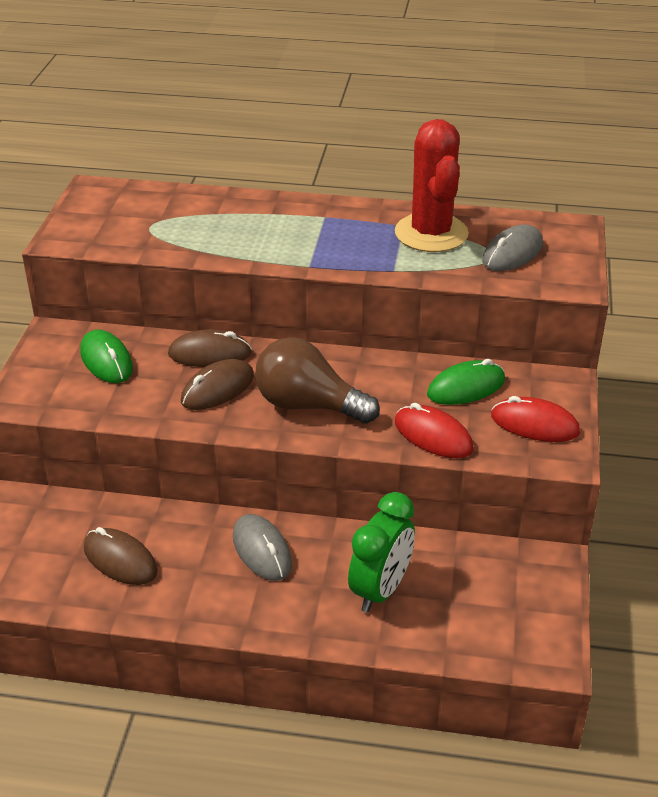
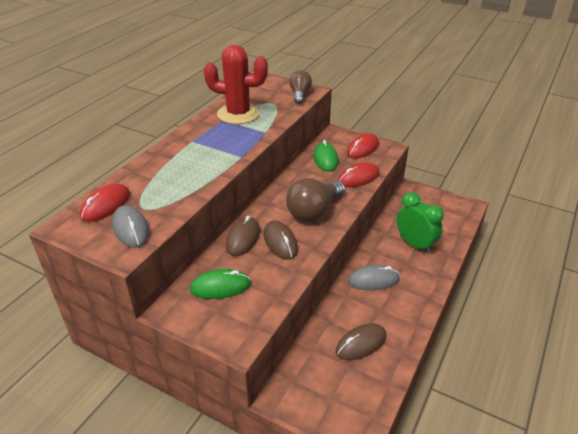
camera: 70 degrees left, 0 degrees up
(143, 201) = (106, 205): none -> red mouse
(512, 253) = (274, 98): grey mouse -> grey mouse (131, 229)
(548, 275) = (300, 94): none -> brown light bulb

